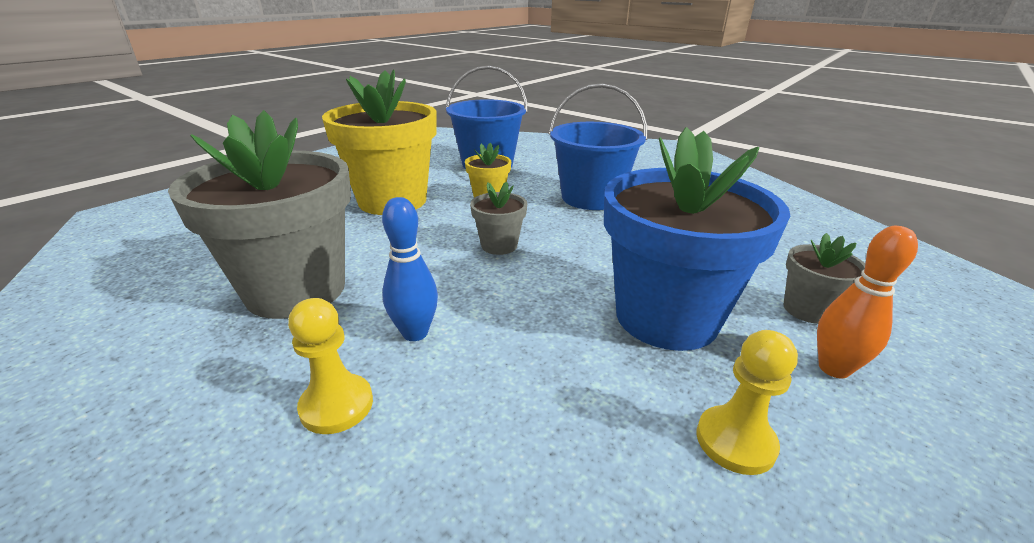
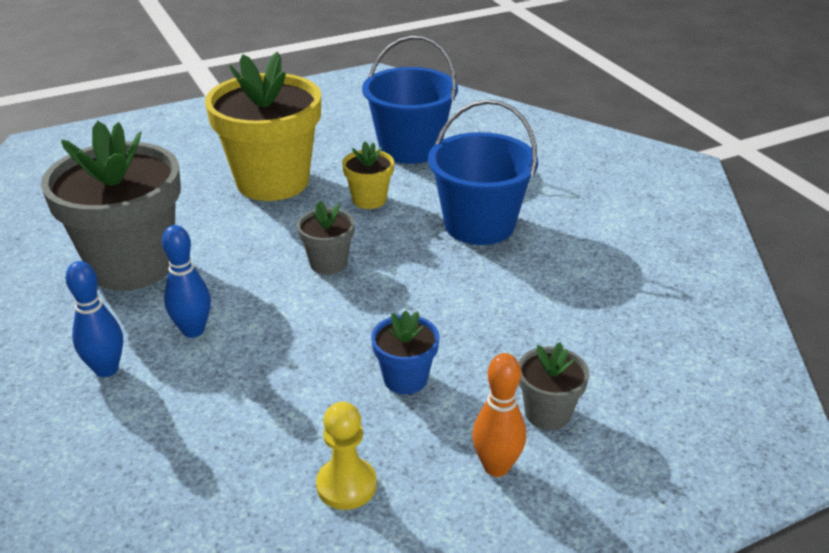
camera: 25 degrees right, 5 degrees up
(337, 405) = (106, 369): yellow pawn -> blue bowling pin
(666, 317) = (405, 379): blue flower pot -> blue flower pot, size x0.45

